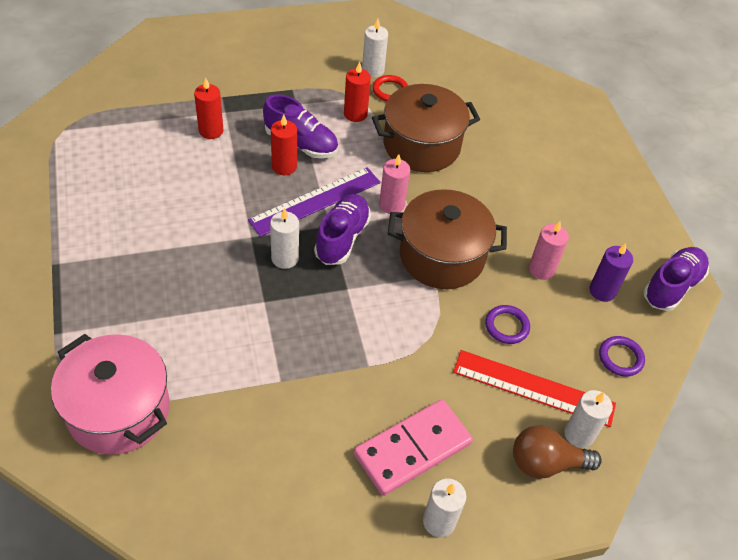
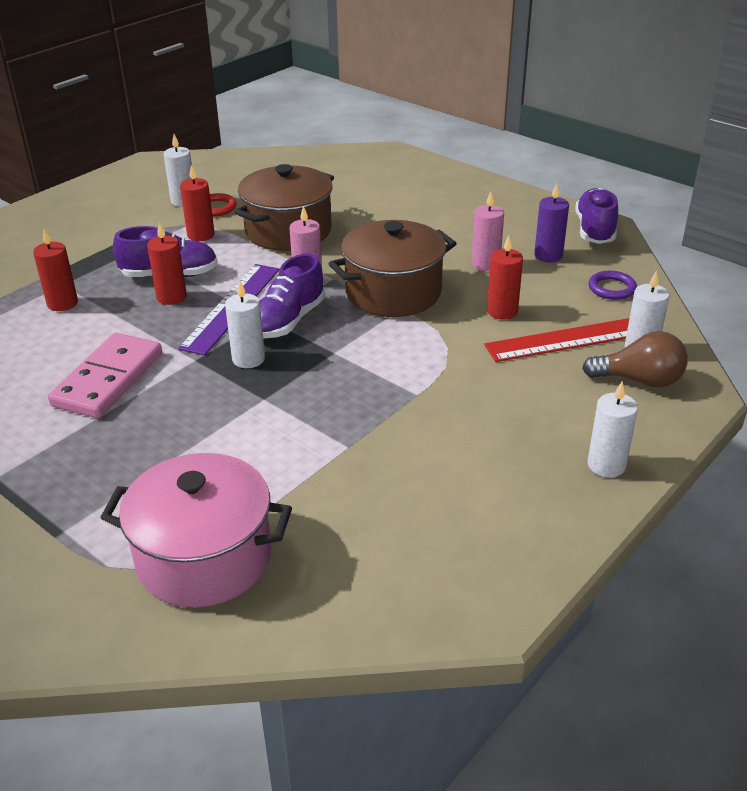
camera: 30 degrees left, 15 degrees down
(342, 238) = (288, 321): purple shoe -> purple shoe turned 135 degrees counterclockwise
(412, 449) = (524, 429): pink domino -> pink domino (108, 379)
(506, 326) = (502, 311): purple ring -> red candle
(546, 463) = (639, 380): brown light bulb -> brown light bulb turned 135 degrees counterclockwise

